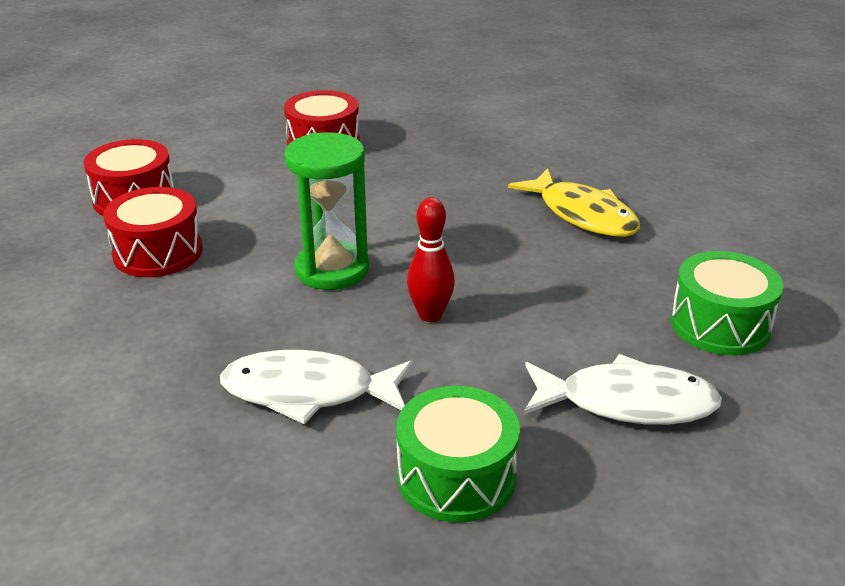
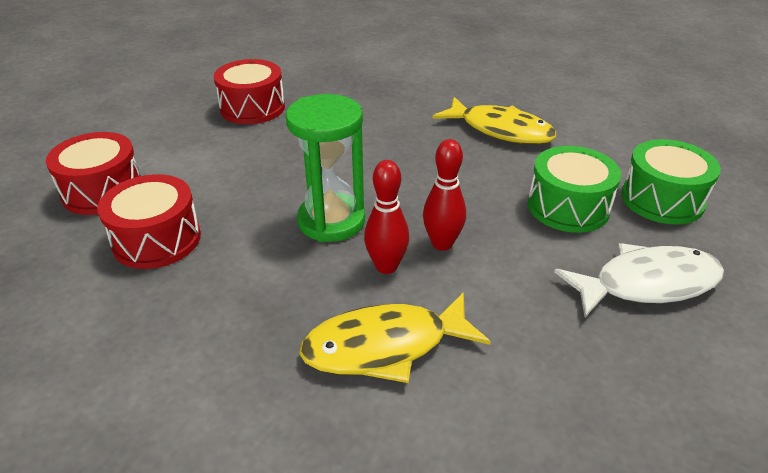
camera: 20 degrees left, 5 degrees up
(308, 392) = (385, 346): white fish -> yellow fish
(358, 323) = (386, 266): none -> red bowling pin
(456, 477) = (566, 394): green drum -> green drum (568, 207)

